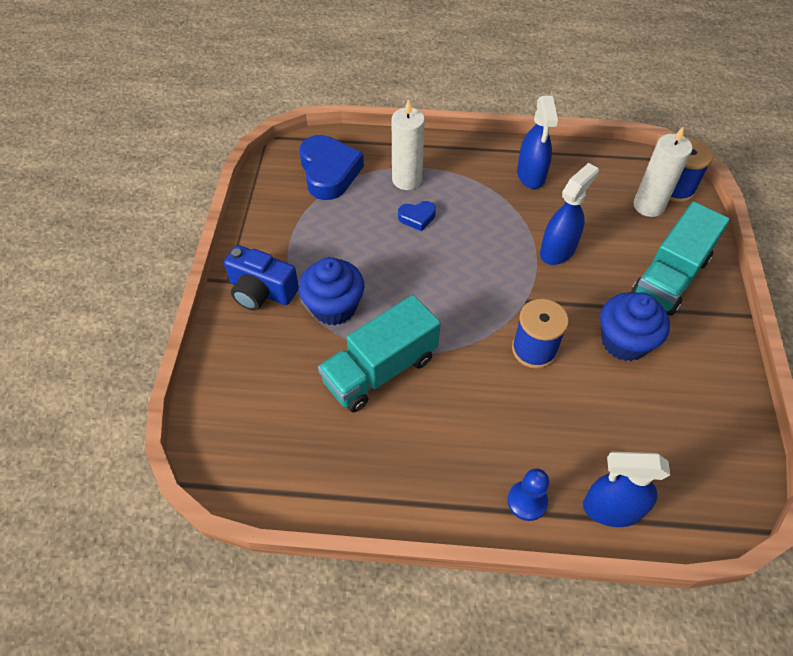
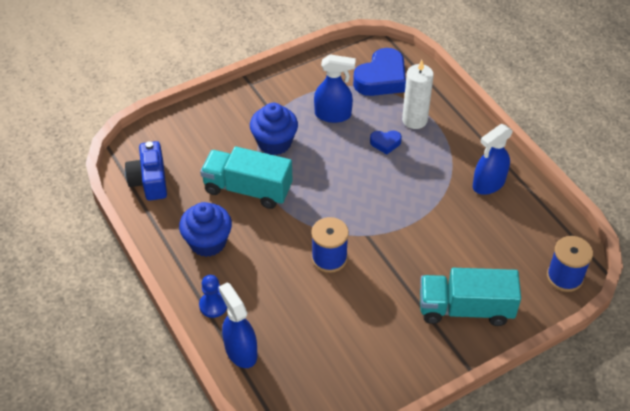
camera: 55 degrees right, 5 degrees down
(261, 291) = (256, 103): blue camera -> blue camera (149, 181)
(417, 217) = (385, 143): blue heart -> blue heart turned 45 degrees counterclockwise
(558, 250) = (429, 232): blue spray bottle -> blue spray bottle (333, 115)
(624, 341) = (379, 305): blue cupcake -> blue cupcake (208, 242)
(648, 206) = (527, 267): white candle -> none

